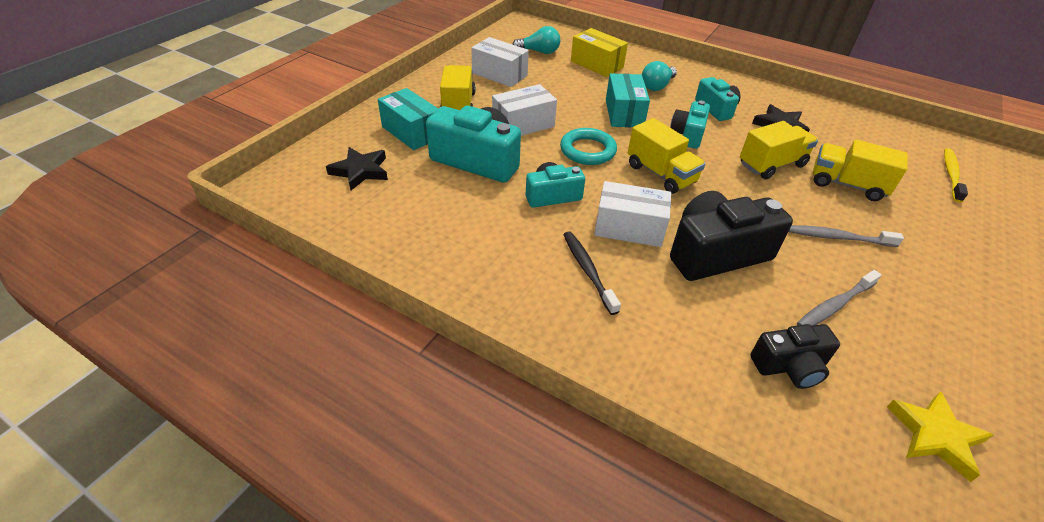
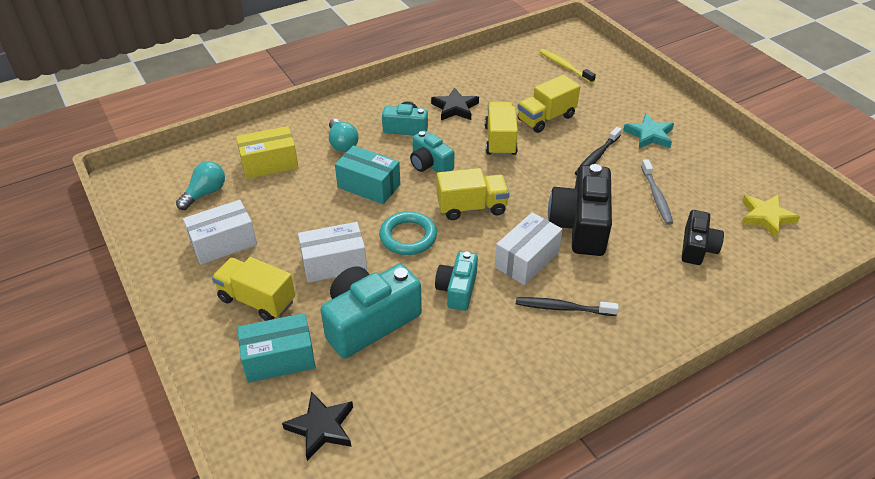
camera: 60 degrees left, 0 degrees up
(523, 125) = (334, 263): white box -> white box turned 75 degrees clockwise
(838, 238) = (596, 156): grey toothbrush -> black toothbrush
(935, 273) = (649, 135): none -> turquoise star

